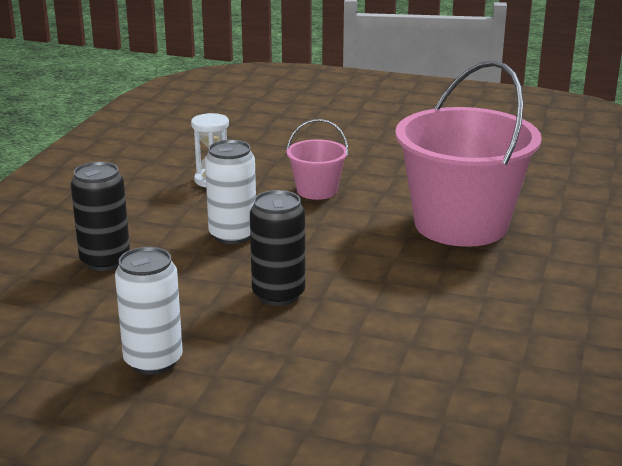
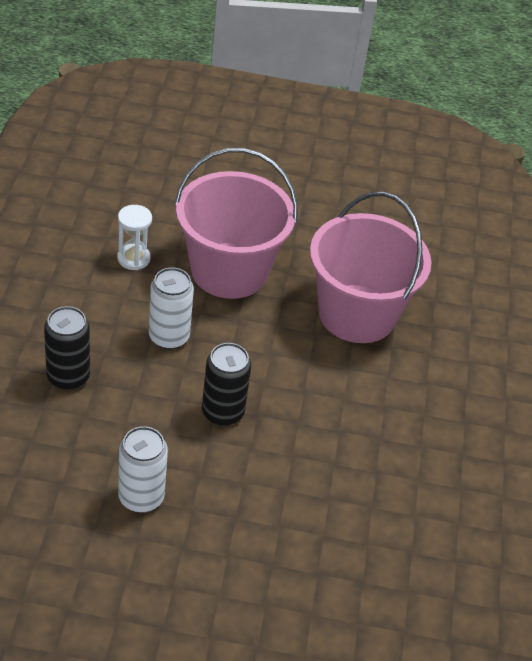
camera: 15 degrees left, 20 degrees up
(317, 190) = (229, 271): pink bucket -> pink bucket, size x2.15

